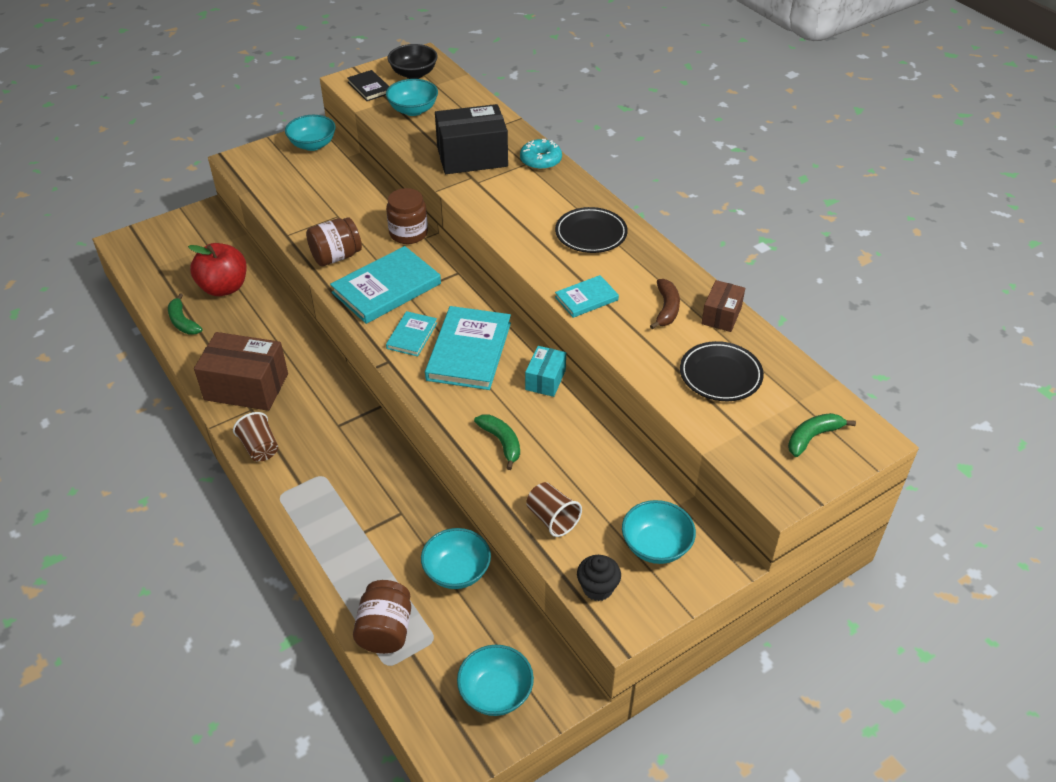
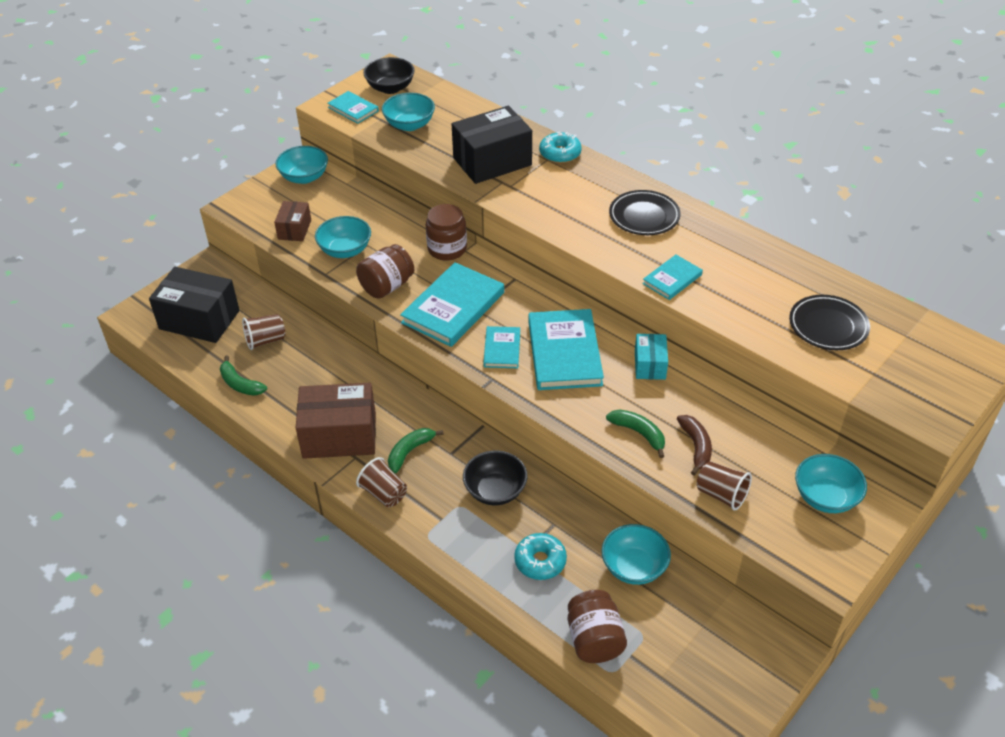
camera: 15 degrees left, 0 degrees up
(176, 258) = (199, 320): none -> black box
(224, 287) = (265, 340): red apple -> brown cup
(362, 469) = (495, 490): none -> black bowl
(369, 87) = (353, 109): black book -> turquoise book
(371, 544) = (540, 561): none -> turquoise donut
(496, 692) = (724, 670): turquoise bowl -> turquoise bowl (345, 250)
(597, 588) = (793, 548): black cupcake -> none
(666, 309) = (749, 274): brown banana -> brown banana (696, 447)
(721, 315) = (801, 270): brown box -> brown box (294, 229)
(812, 437) = (935, 365): green banana -> green banana (410, 452)

